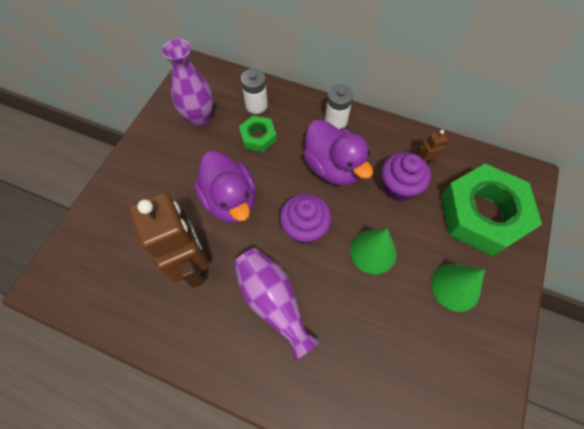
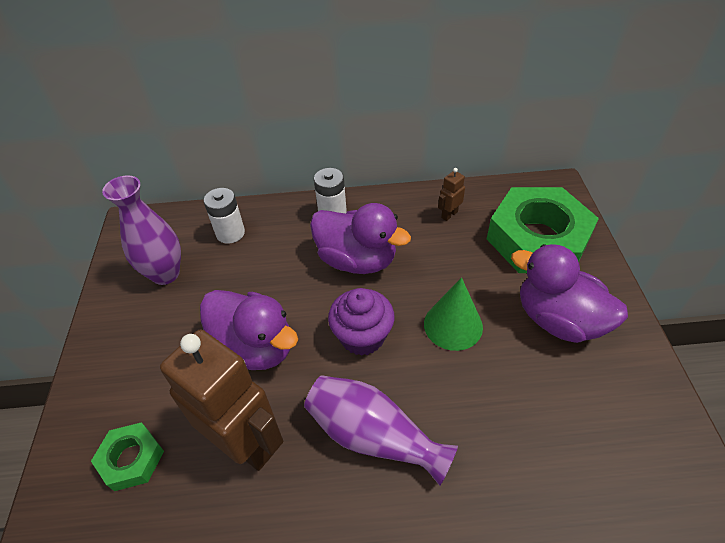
camera: 25 degrees left, 15 degrees down
(258, 137) = (251, 264): green nut -> green nut (131, 459)
(399, 187) = (439, 249): purple cupcake -> none
(455, 287) = (558, 320): green cone -> purple duck

